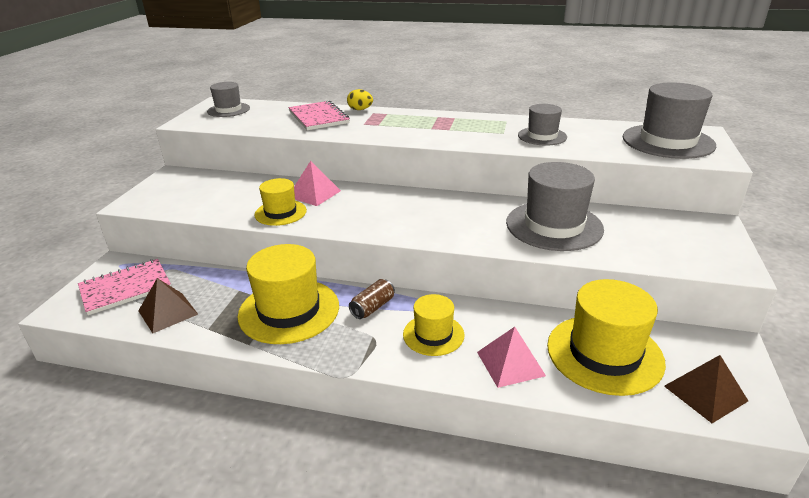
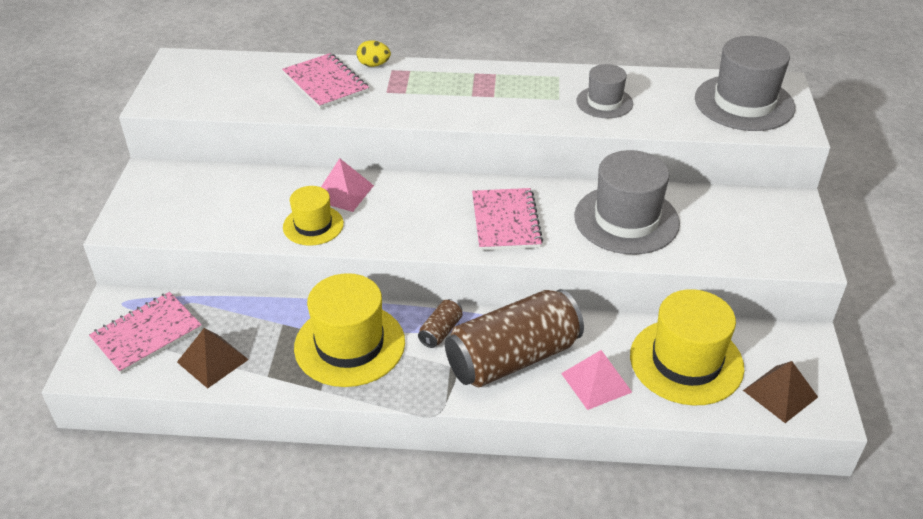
camera: 10 degrees left, 10 degrees up
(228, 110) = (200, 74): grey hat -> none
(433, 335) = (513, 358): yellow hat -> brown can
(444, 220) = (506, 221): none -> pink notebook

